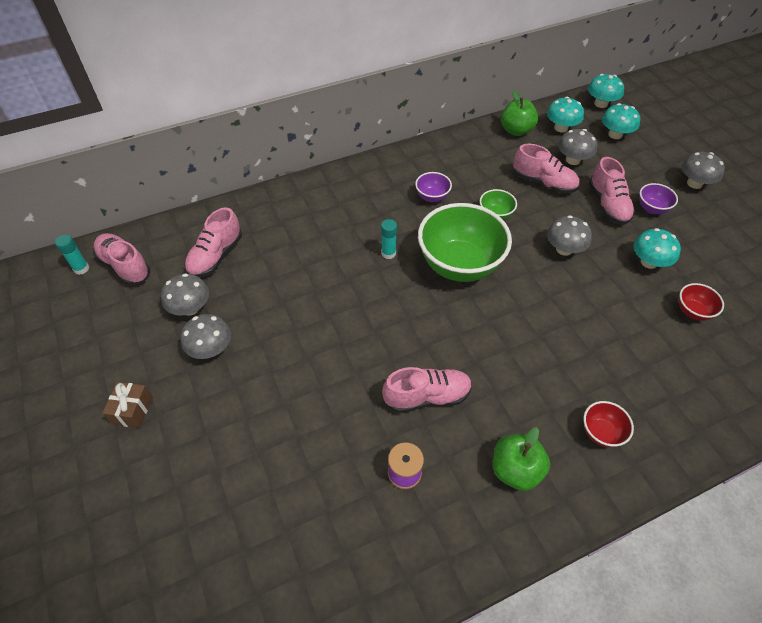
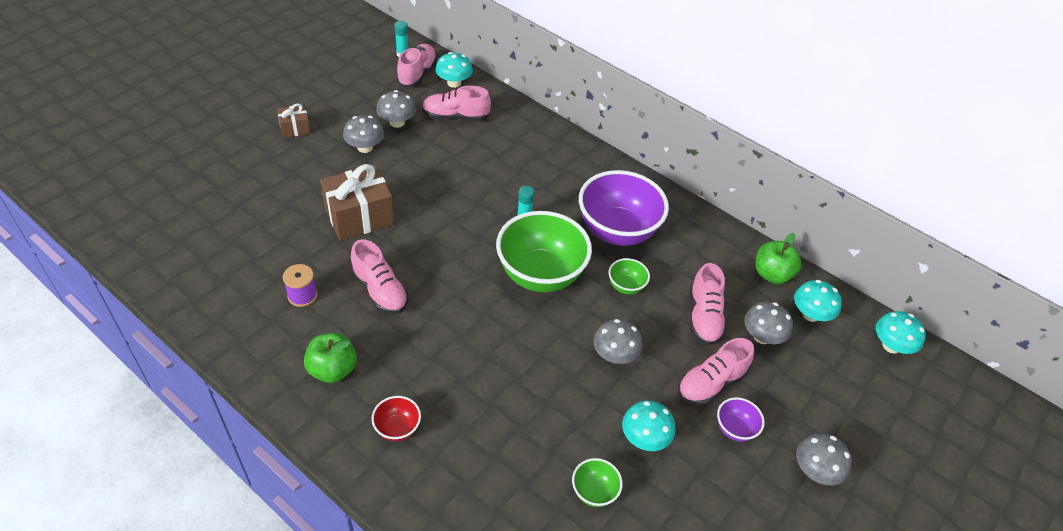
camera: 60 degrees right, 5 degrees down
(314, 385) = (359, 216): none -> brown gift
(432, 197) = (617, 231): purple bowl -> purple bowl, size x2.26
(615, 134) = (842, 370): turquoise mushroom -> turquoise mushroom (454, 83)
(692, 311) = (594, 492): red bowl -> green bowl

